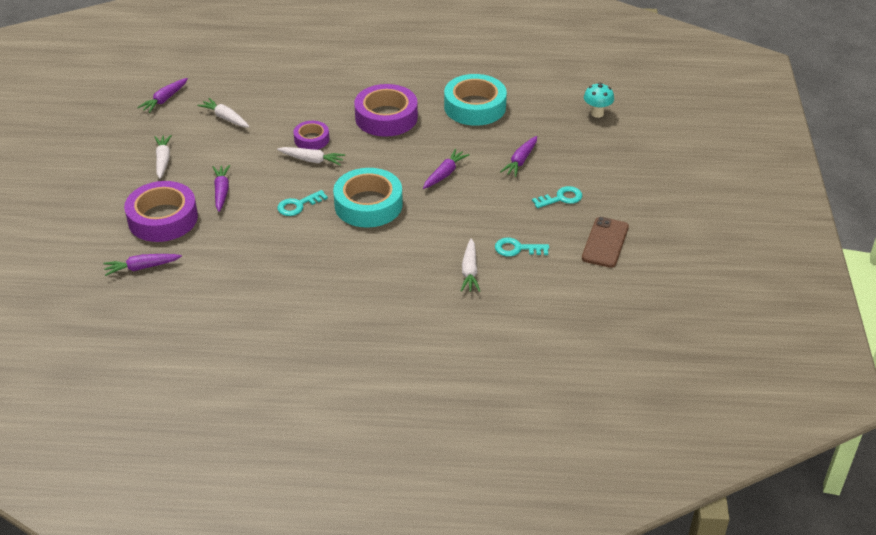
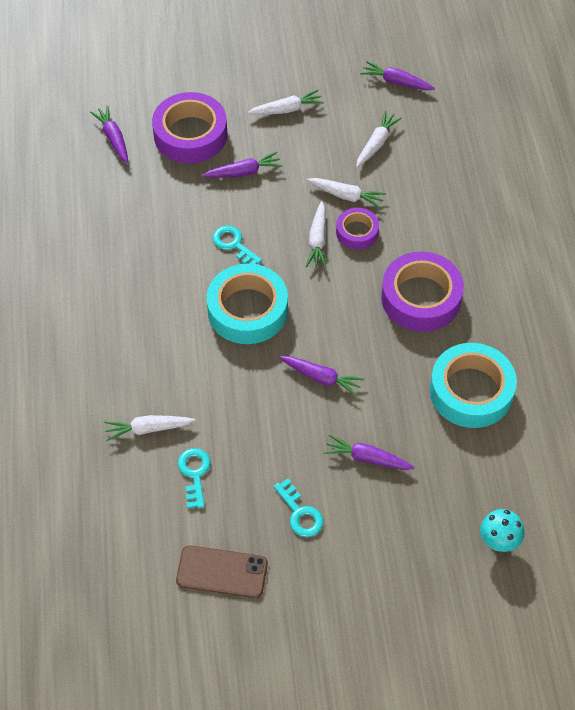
camera: 80 degrees right, 15 degrees up
(272, 140) = (346, 196): none -> white carrot

